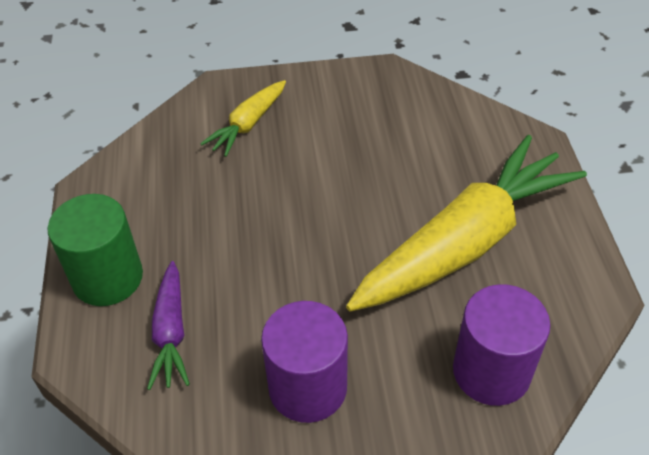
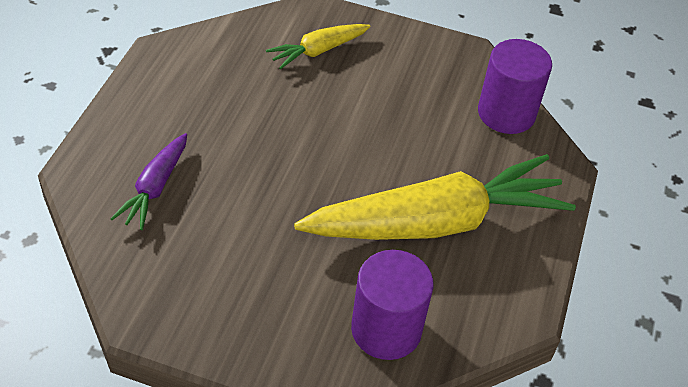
camera: 20 degrees right, 0 degrees up
(107, 278) = (133, 126): green cylinder -> none
(307, 387) = (232, 274): purple cylinder -> purple cylinder (506, 113)

